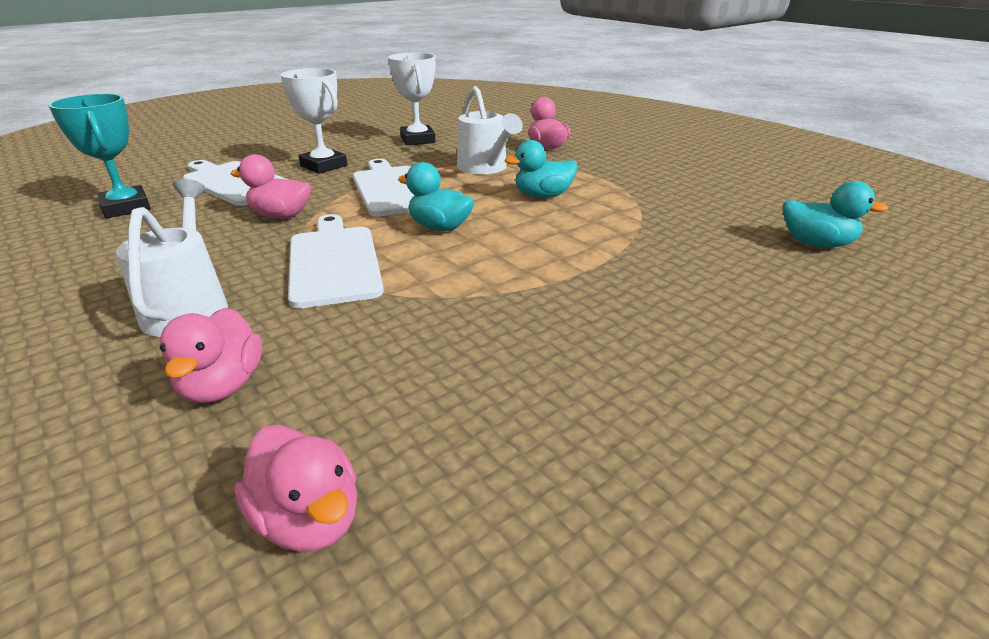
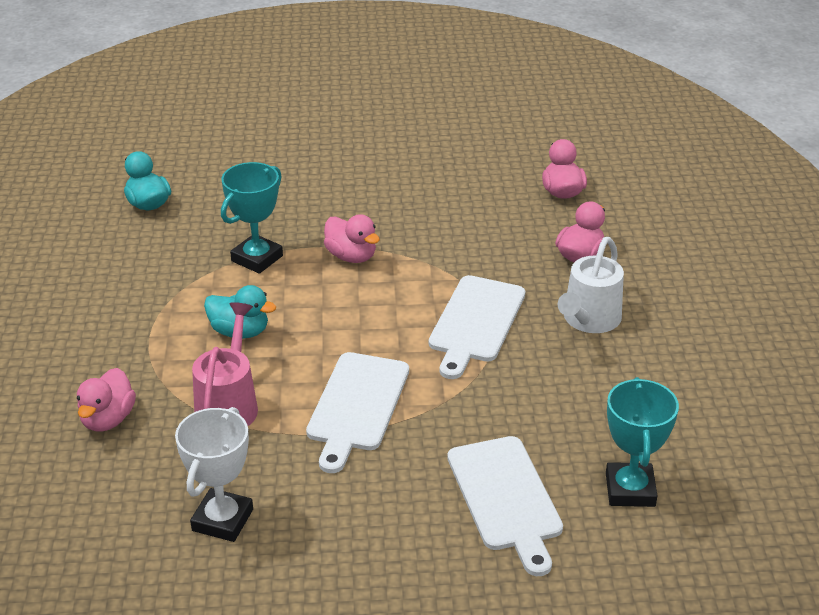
camera: 145 degrees left, 5 degrees up
(281, 216) = (486, 404): pink duck -> pink duck (351, 256)
(324, 166) = (389, 496): white trophy -> none
(439, 227) = (368, 328): turquoise duck -> none
(485, 168) = (228, 404): white watering can -> pink watering can
(624, 239) = (257, 258): none -> turquoise trophy

